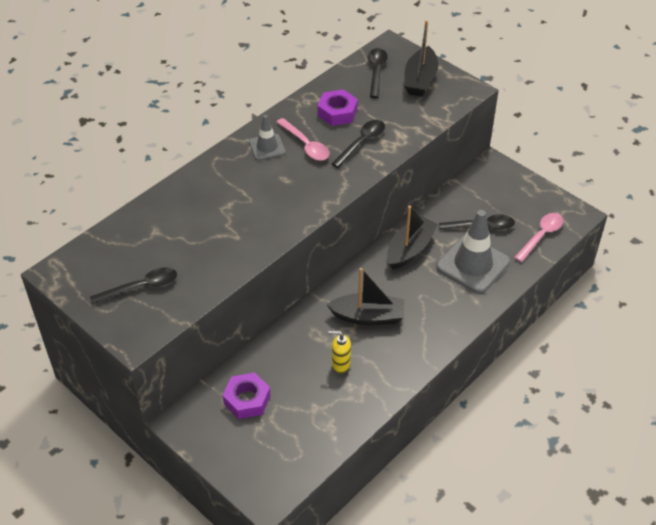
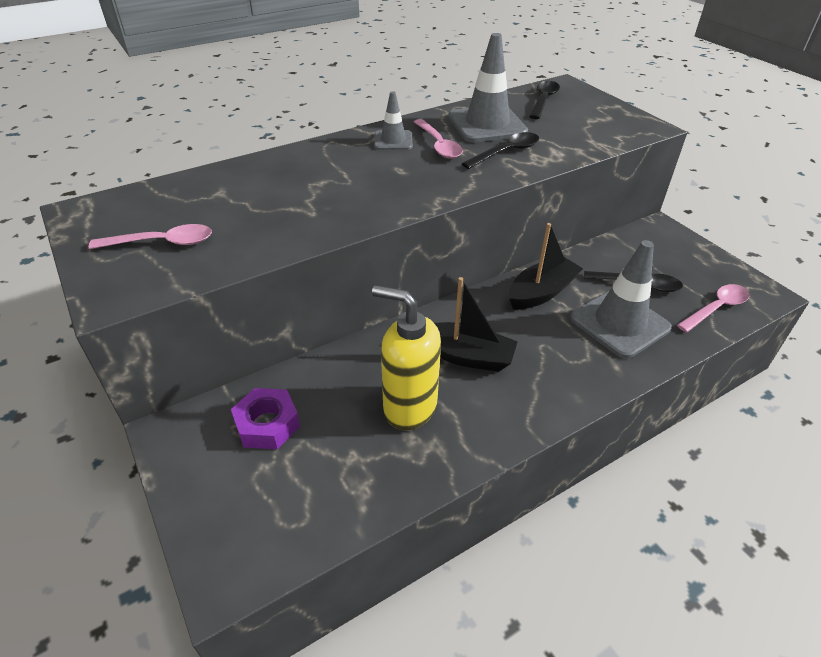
camera: 15 degrees right, 5 degrees down
(141, 287) = (162, 243): black spoon -> pink spoon
(337, 112) = (487, 124): purple nut -> grey traffic cone
(340, 364) = (409, 407): yellow soap dispenser -> yellow soap dispenser, size x1.98
(420, 80) = (592, 112): black boat -> none

